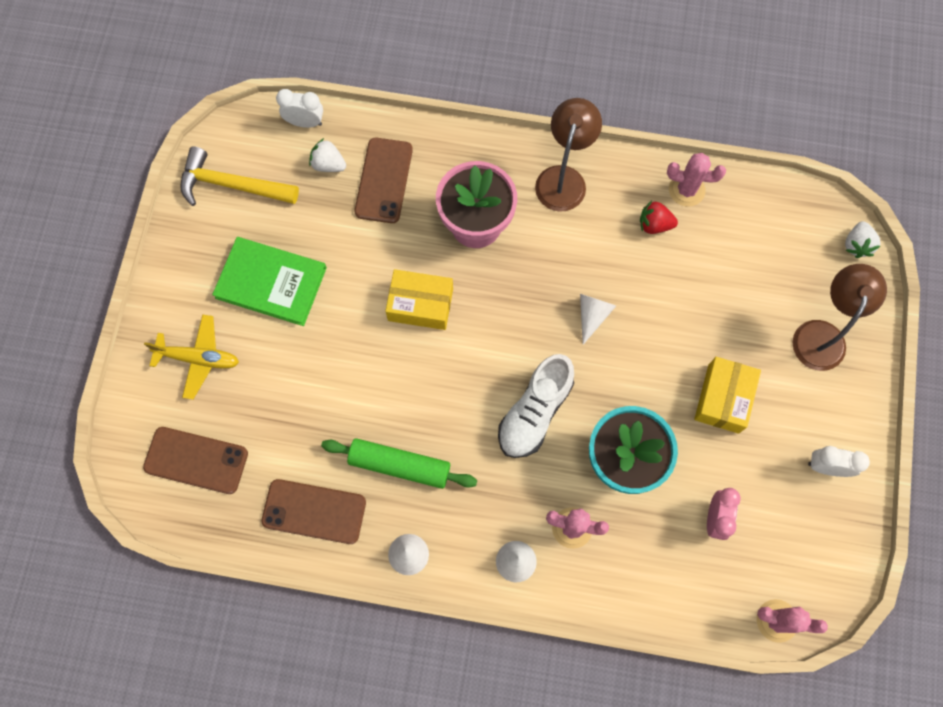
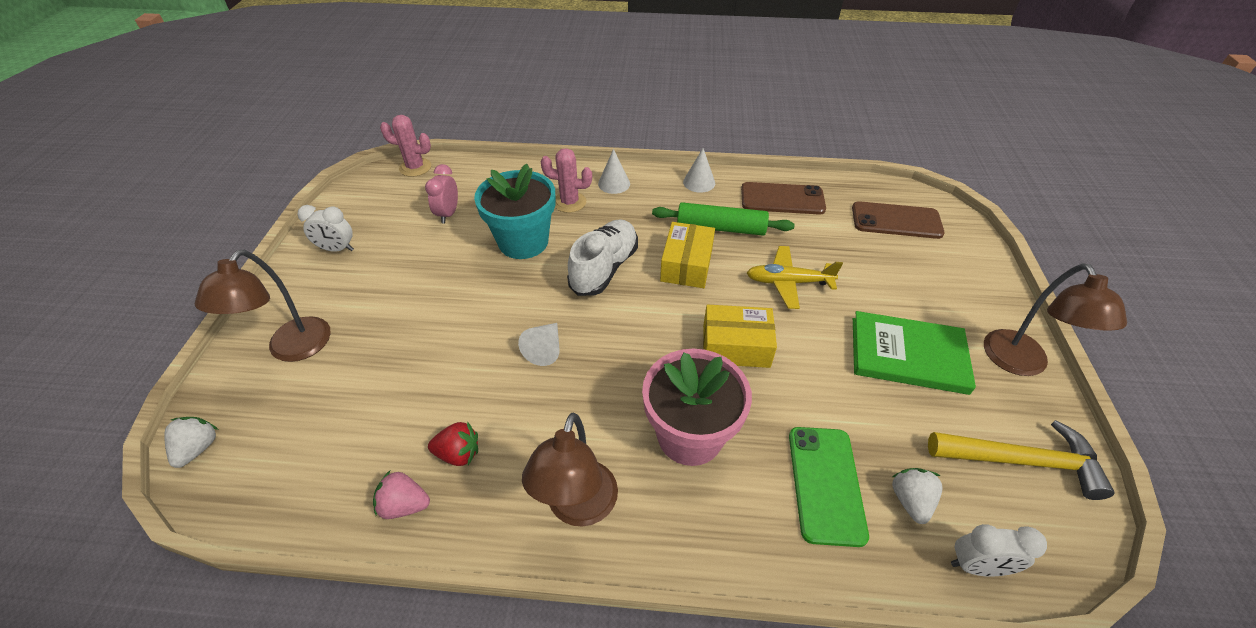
camera: 175 degrees right, 25 degrees down
(178, 266) = (1020, 363): none -> brown lamp
(199, 358) = (941, 286): yellow plane -> yellow plane (788, 282)
(328, 164) = (910, 501): white strawberry -> white strawberry turned 105 degrees counterclockwise
(384, 180) = (825, 484): brown phone -> green phone
(686, 190) = (404, 505): pink cactus -> pink strawberry
(723, 398) = (418, 289): yellow box -> yellow box (686, 265)

